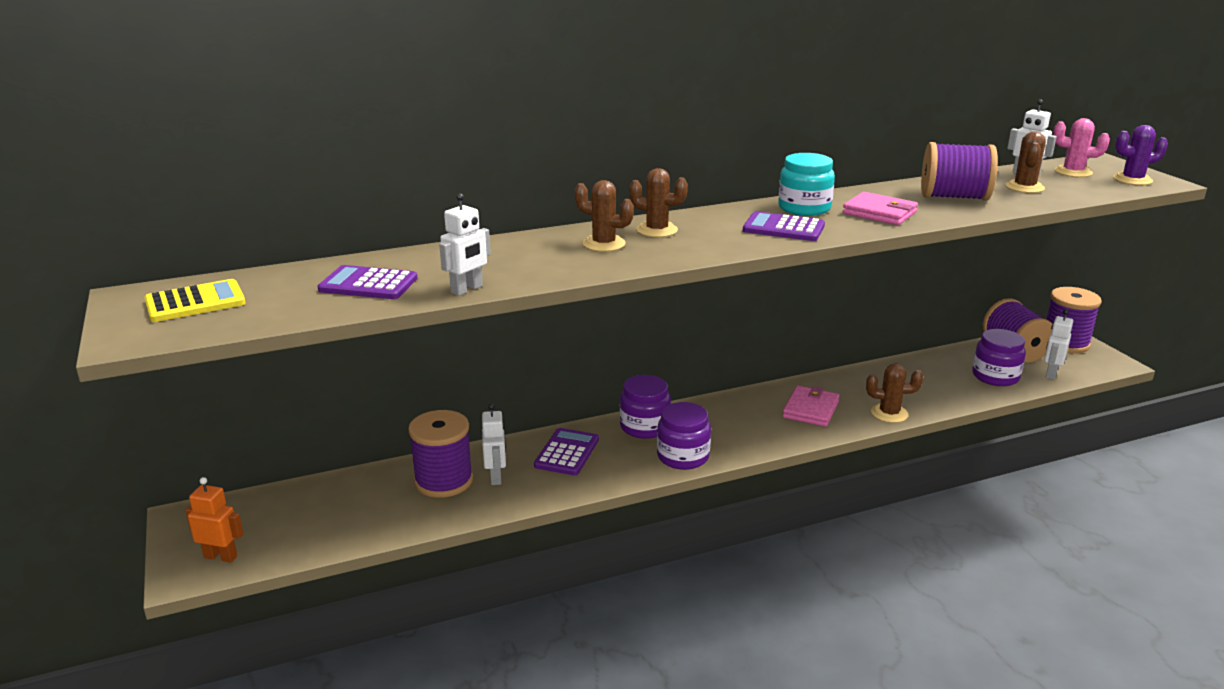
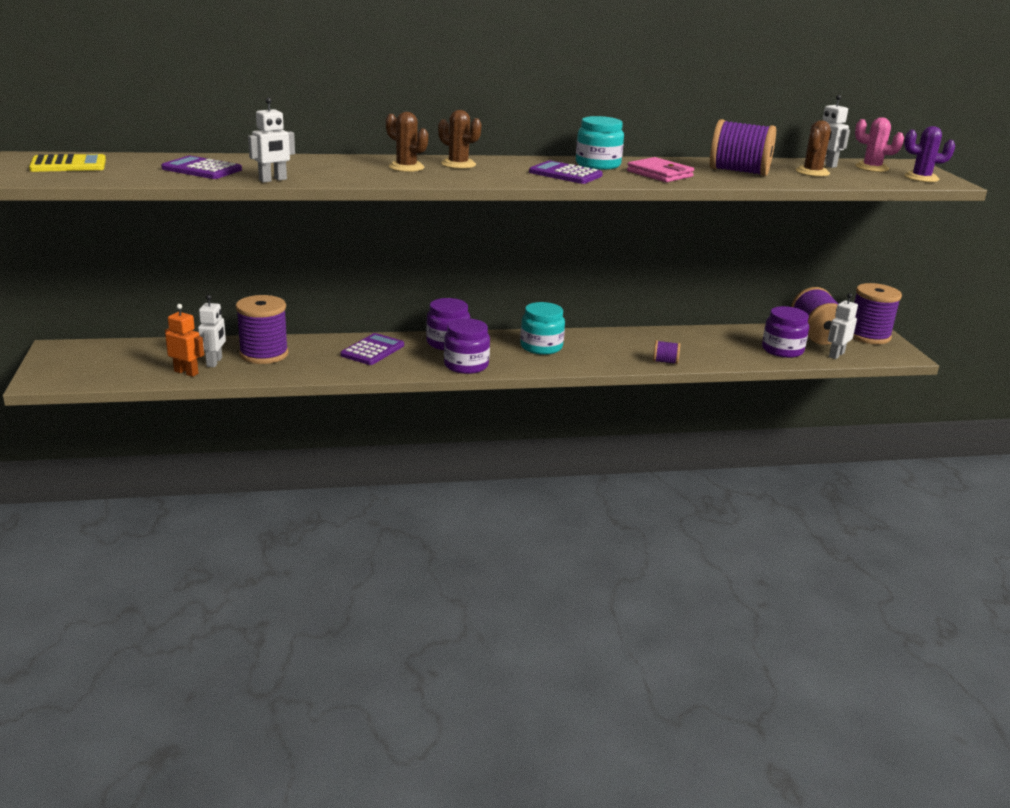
camera: 10 degrees right, 0 degrees up
(221, 556) = (72, 374): orange robot -> orange robot (186, 372)
(496, 477) = (306, 357): white robot -> white robot (214, 362)
(749, 415) = (541, 347): none -> turquoise jar
(810, 409) = (597, 350): pink wallet -> none
(889, 413) = (665, 362): brown cactus -> purple spool

